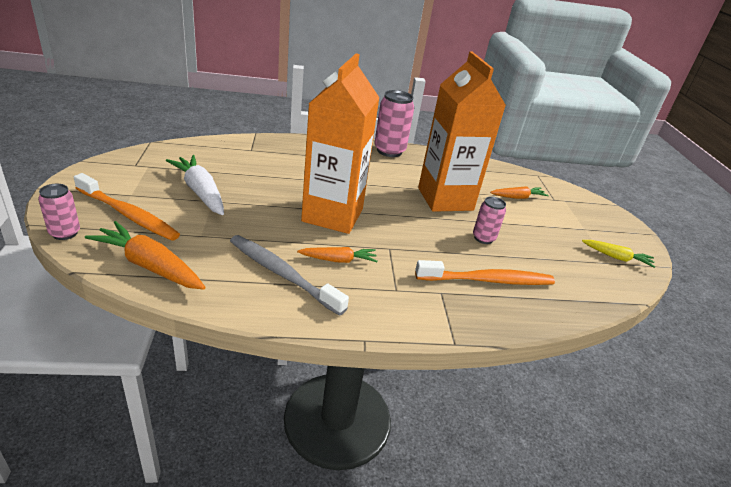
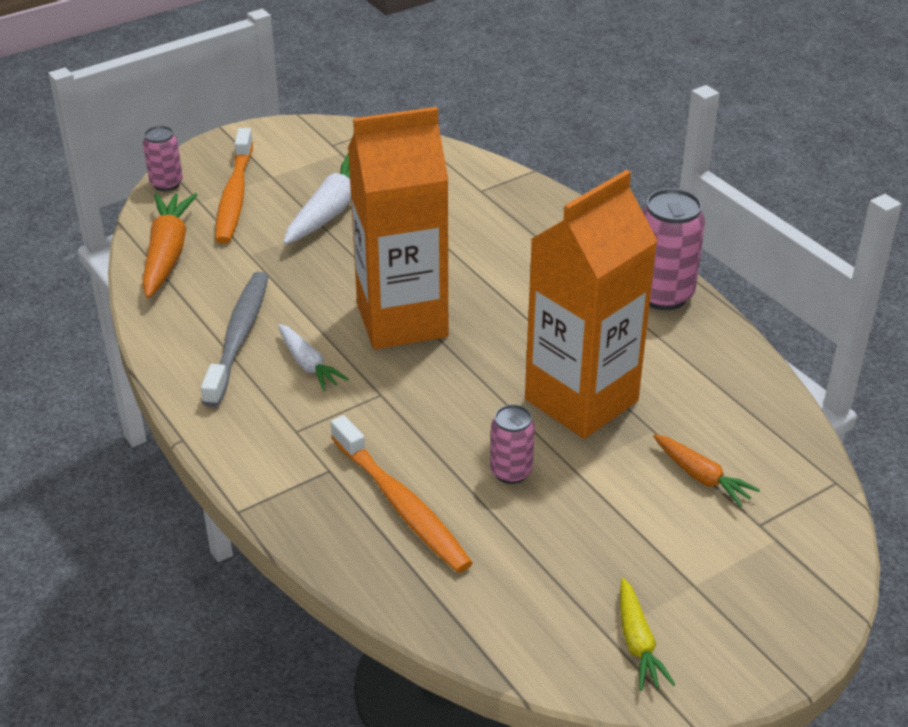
camera: 65 degrees right, 5 degrees up
(338, 260) = (308, 364): orange carrot -> white carrot

